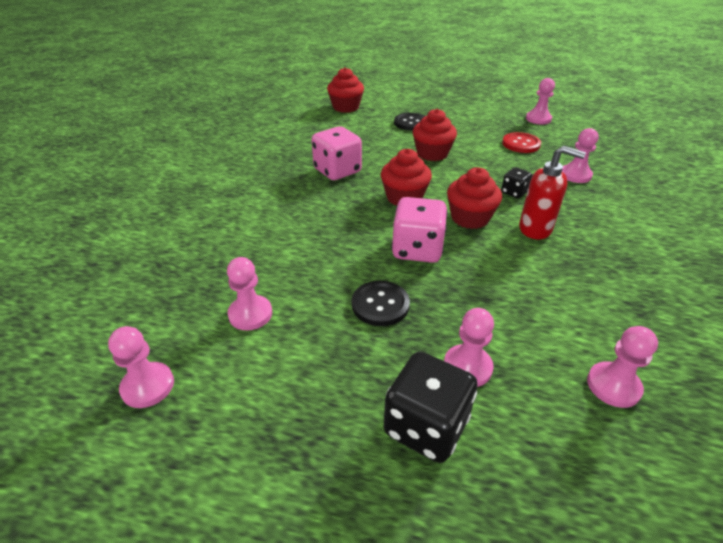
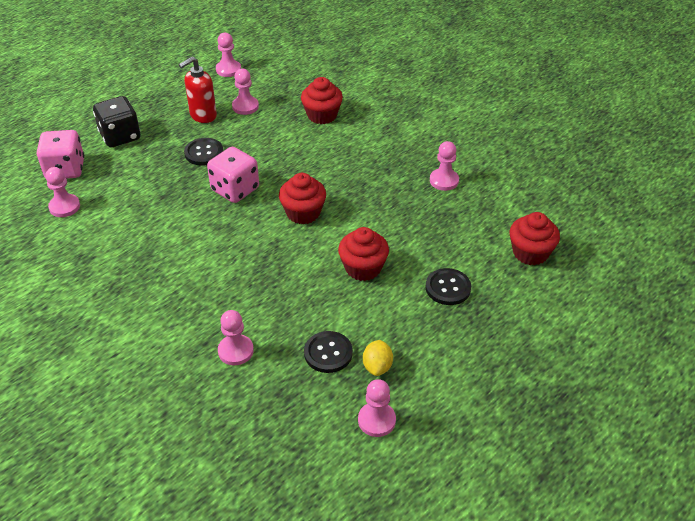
camera: 120 degrees right, 5 degrees up
(337, 171) = (379, 192): pink dice -> pink dice (65, 170)
(467, 367) = (131, 164): pink pawn -> pink pawn (444, 181)
(470, 218) = (243, 235): red cupcake -> red cupcake (322, 115)
(504, 127) = (377, 367): none -> yellow lemon
(514, 192) = (250, 284): black dice -> none
(521, 144) = (328, 353): red button -> black button
(535, 229) = (195, 263): red soap dispenser -> red soap dispenser (203, 115)

